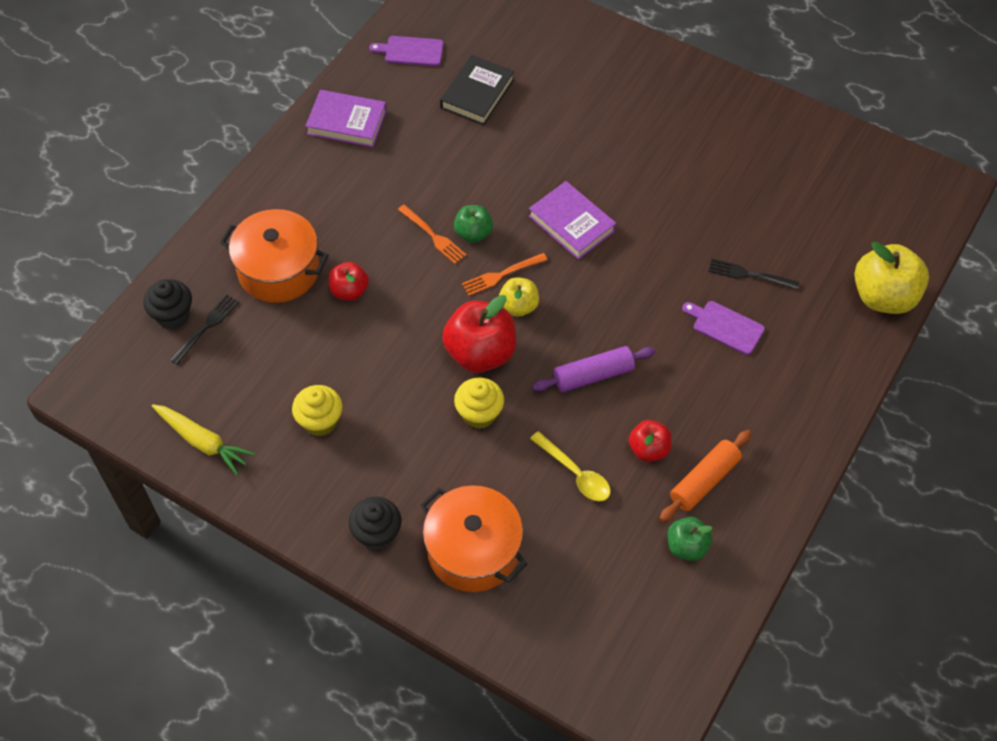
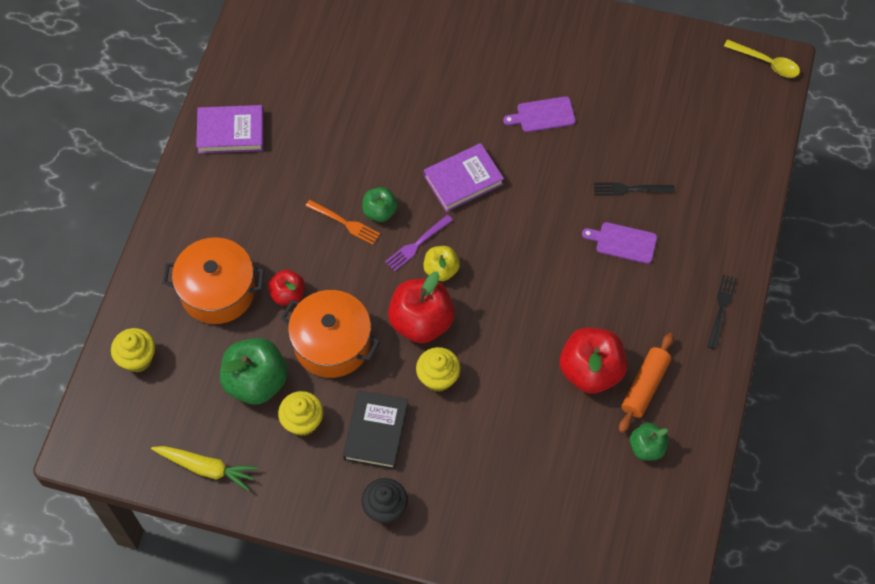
camera: 15 degrees left, 5 degrees up
(173, 315) = (137, 359): black cupcake -> yellow cupcake
(206, 327) = (171, 362): black fork -> black fork (721, 309)
(286, 369) = (256, 382): none -> green apple
(411, 51) = (266, 46): purple cutting board -> purple cutting board (543, 115)
(473, 550) = (471, 500): orange pot -> orange pot (332, 343)
(477, 94) = (340, 75): black book -> black book (376, 432)
(502, 275) = (417, 244): orange fork -> purple fork
(571, 223) = (463, 180): purple book -> purple book turned 60 degrees counterclockwise
(575, 473) = (536, 409): yellow spoon -> yellow spoon (767, 63)
(593, 375) = (524, 316): purple rolling pin -> none
(648, 449) = (591, 371): red apple -> red apple, size x1.78
(883, 297) = (747, 180): yellow apple -> none

